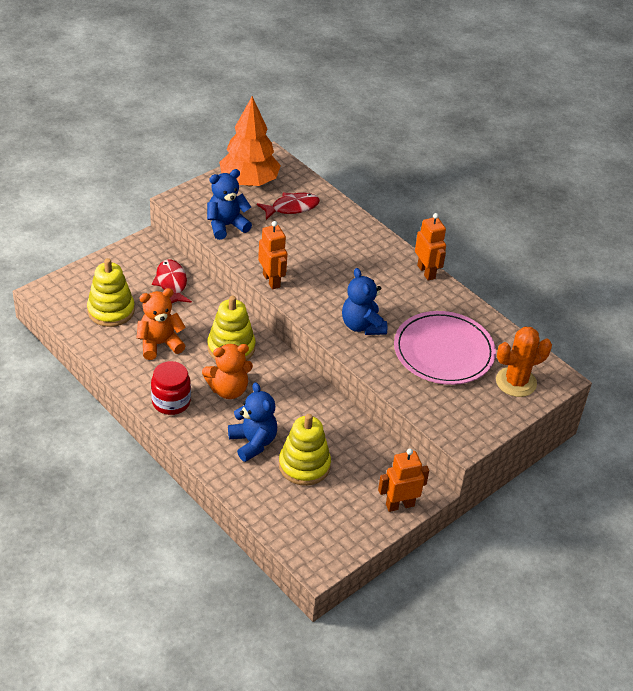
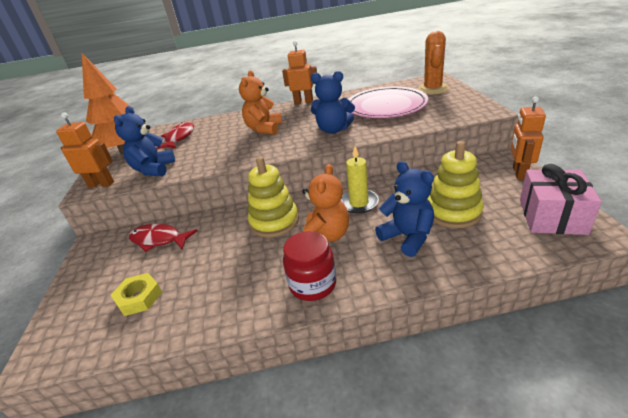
camera: 50 degrees left, 10 degrees down
(111, 311) = (139, 298): yellow stacking toy -> yellow nut
(159, 344) = (224, 270): orange teddy bear -> orange teddy bear (264, 129)
(253, 442) = (407, 237): blue teddy bear -> blue teddy bear turned 45 degrees clockwise
(271, 280) = (242, 159): orange robot -> orange robot (101, 184)
(287, 396) = (359, 203): none -> yellow candle
(329, 533) = (551, 216): none -> pink gift

